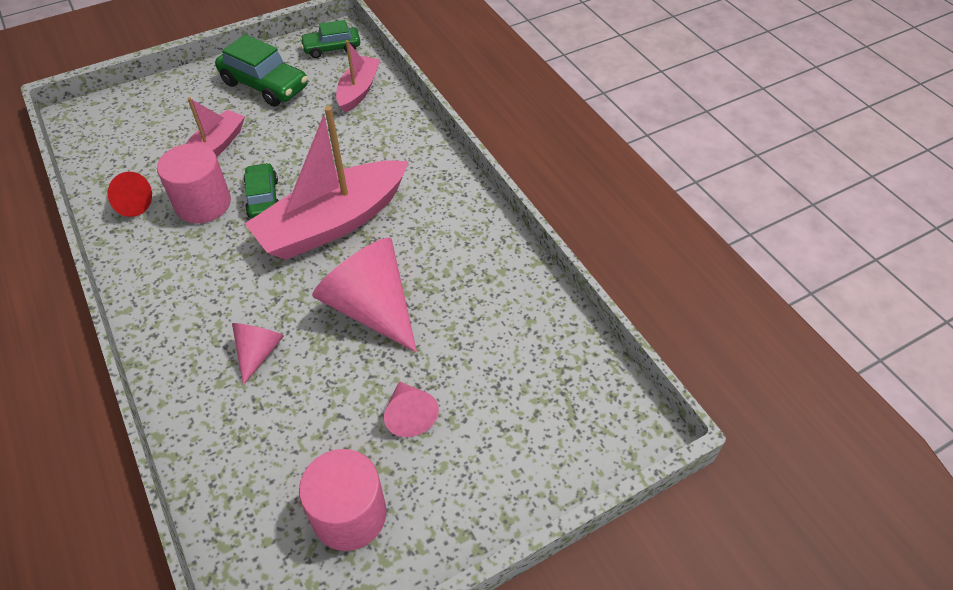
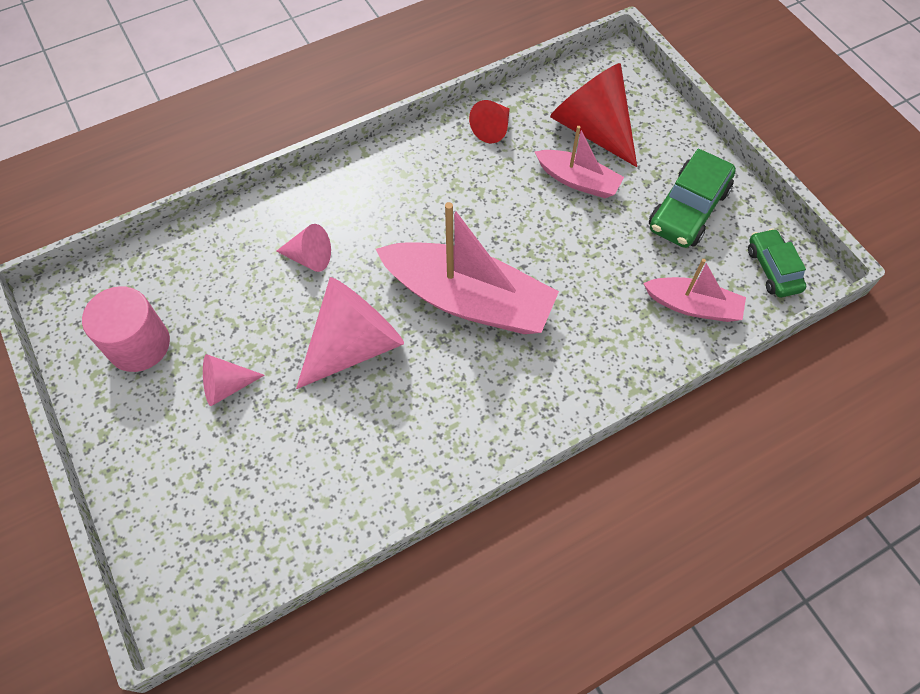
camera: 90 degrees right, 10 degrees up
(157, 135) = (592, 129): none -> red cone
(203, 204) = (494, 185): pink cylinder -> none
(263, 198) = (503, 234): green car -> none
(332, 223) = (469, 300): pink boat -> pink boat turned 150 degrees clockwise

